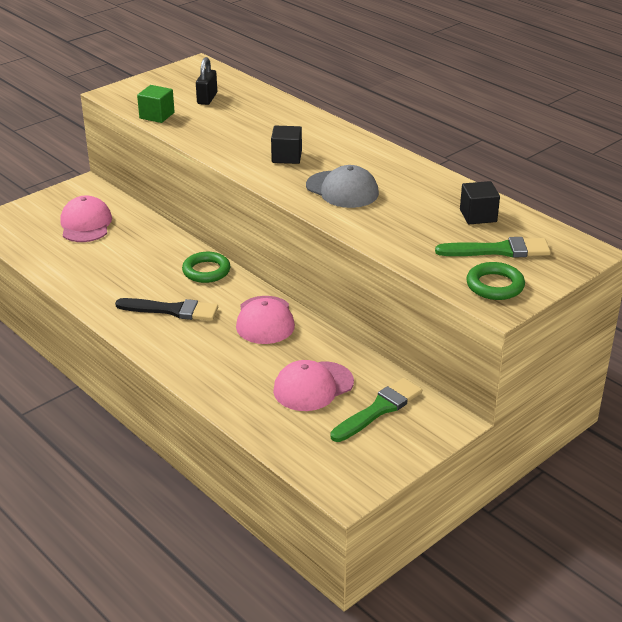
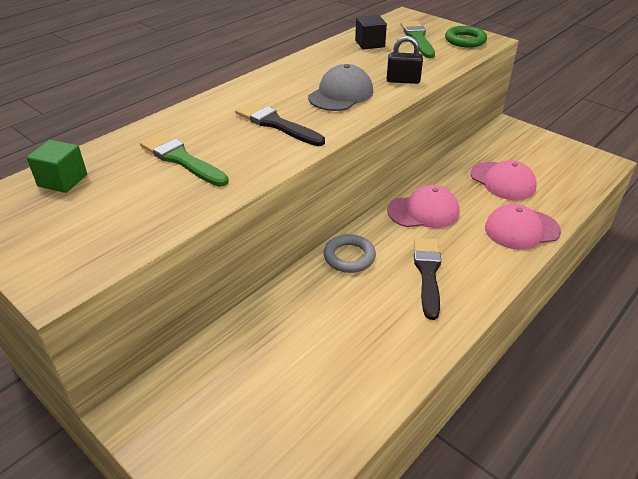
camera: 95 degrees left, 5 degrees up
(86, 224) = (251, 387): pink cap -> pink cap (521, 229)
(157, 115) = (153, 226): green cube -> green cube (63, 180)
(206, 271) = (349, 257): green ring -> grey ring
(207, 98) = (106, 188): black padlock -> black padlock (403, 80)
(286, 157) = (276, 124): black cube -> black brush
(379, 409) = (512, 152): green brush -> green brush (181, 159)

